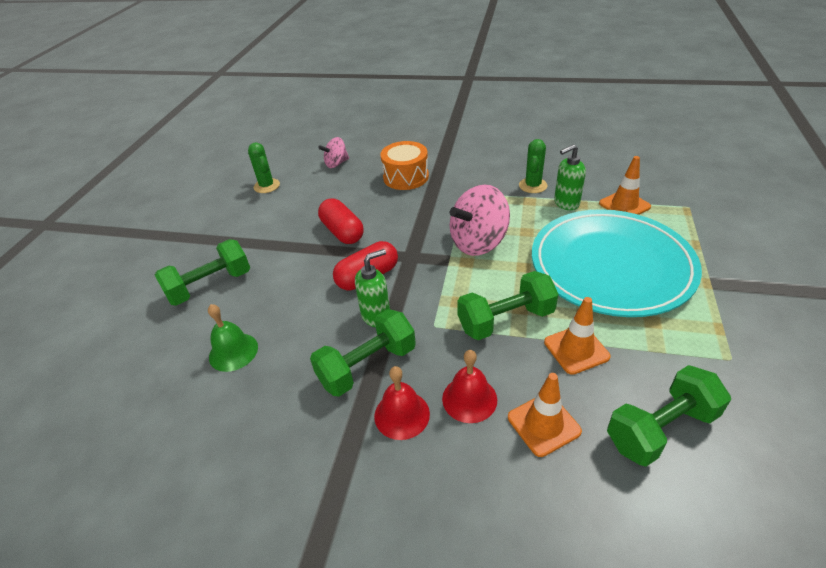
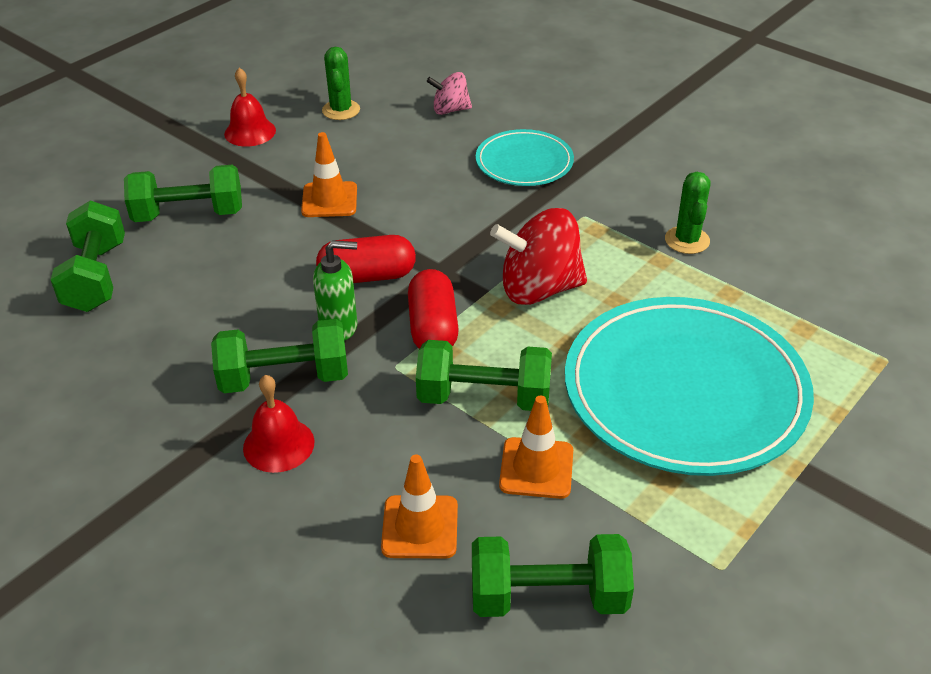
camera: 25 degrees right, 0 degrees up
(169, 356) = (96, 277): none -> green dumbbell
(233, 352) = (161, 300): green bell -> none
(342, 232) = (383, 207): red capsule -> red capsule (433, 328)
(406, 177) = (524, 162): orange drum -> turquoise plate
(469, 399) = (363, 463): red bell -> red bell (250, 132)
(478, 242) = (539, 289): pink spinning top -> red spinning top
(533, 185) = (687, 240): green cactus -> green cactus turned 45 degrees counterclockwise
(566, 203) = (709, 283): green soap dispenser -> none
(624, 205) = (792, 319): orange traffic cone -> orange traffic cone (329, 200)

